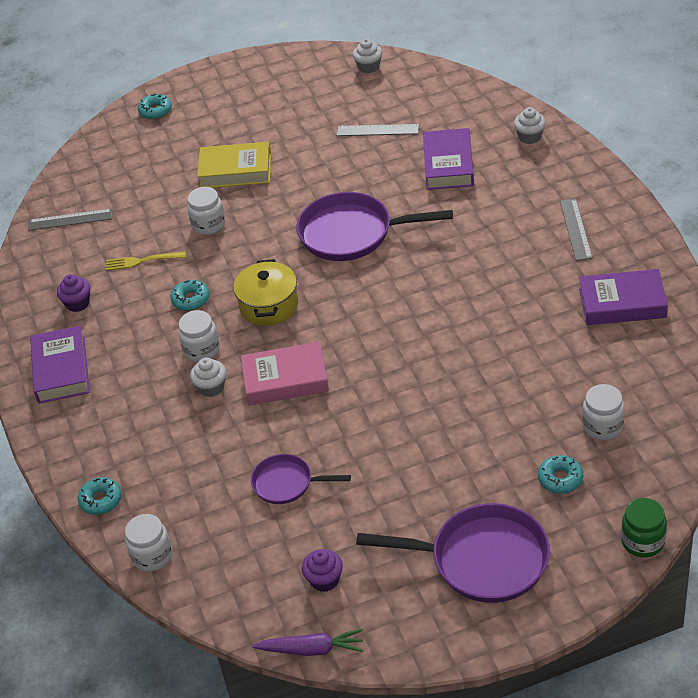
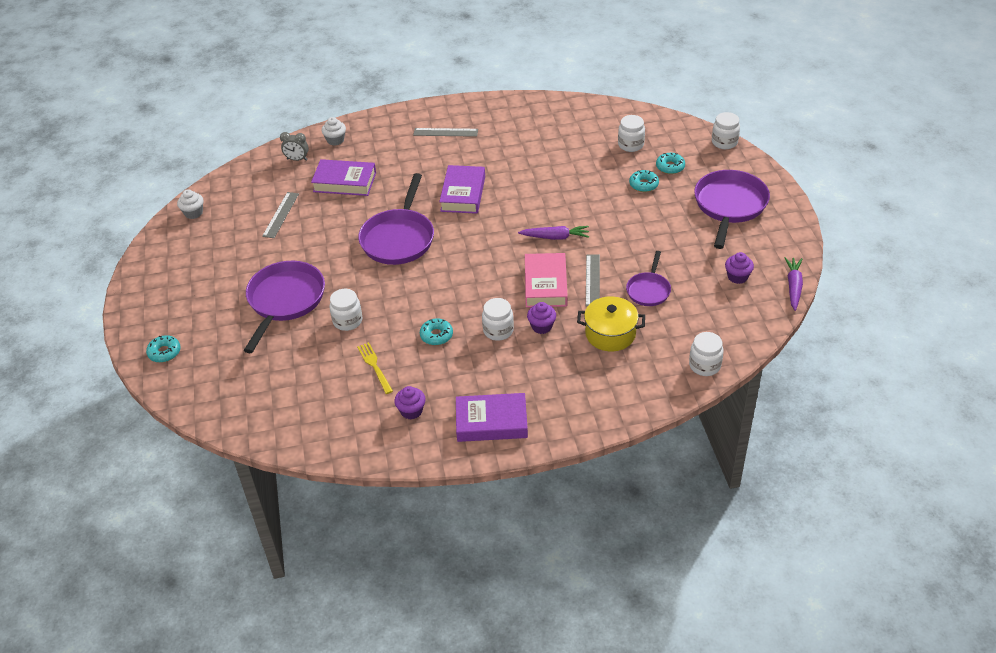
camera: 85 degrees left, 0 degrees up
(70, 219) = (293, 417): grey ruler -> grey ruler (592, 280)
(101, 500) = (644, 395): turquoise donut -> turquoise donut (643, 184)
(142, 261) = (374, 366): yellow fork -> yellow fork turned 150 degrees clockwise
(211, 387) = (541, 326): white cupcake -> purple cupcake
(235, 171) = (284, 301): yellow book -> purple pan
(269, 306) = (462, 289): yellow pot -> yellow pot (610, 334)
(378, 374) = (555, 237): none -> purple carrot
(483, 116) = (297, 159): none -> grey clock
(622, 303) = (525, 123): purple book -> purple book (463, 194)
(643, 541) = (724, 142): green jar -> white jar

